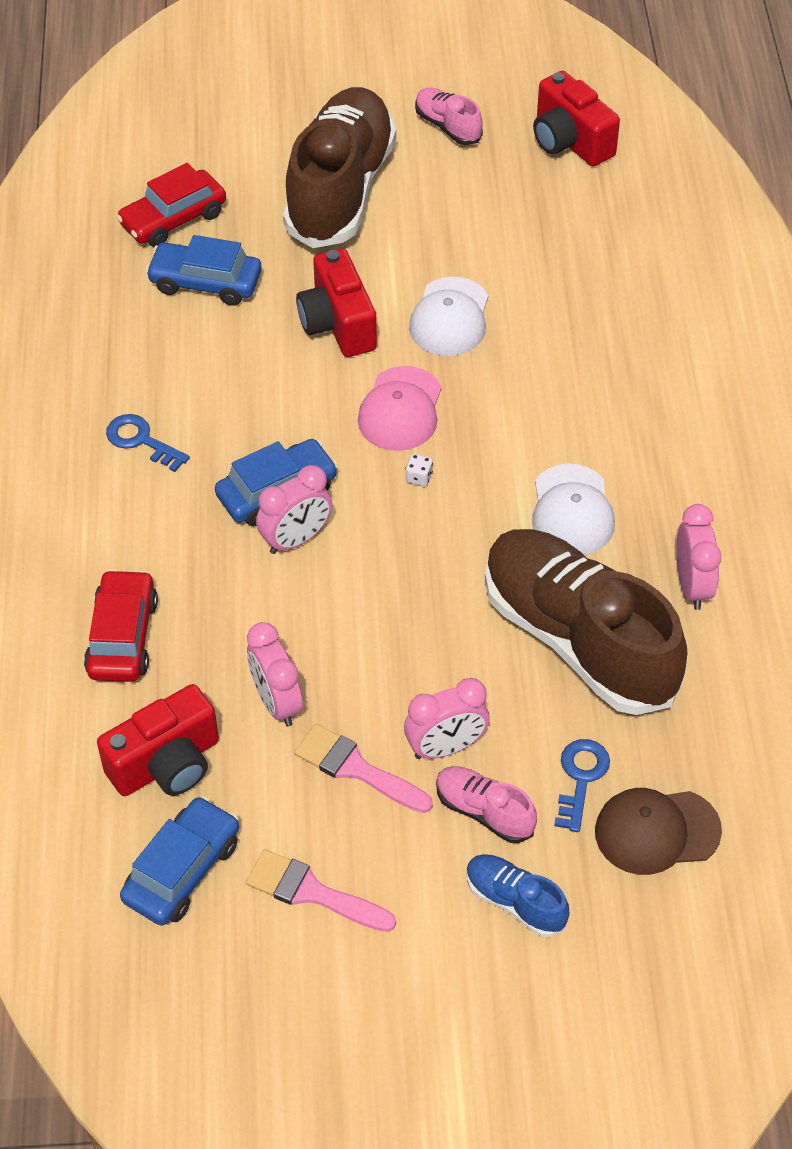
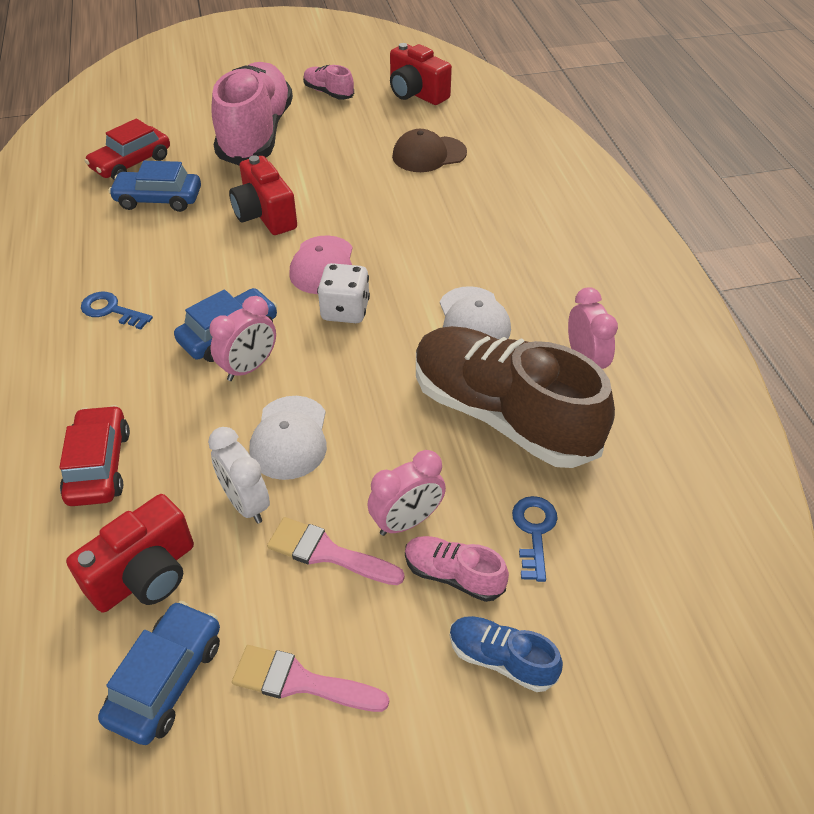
camera: 10 degrees left, 5 degrees down
(276, 702) = (246, 503): pink clock -> white clock
(340, 190) = (256, 134): brown shoe -> pink shoe
(419, 477) = (345, 310): white dice -> white dice, size x2.31
(450, 317) = (350, 202): white cap -> white cap (289, 438)
(656, 831) = (615, 570): brown cap -> brown cap (429, 154)

